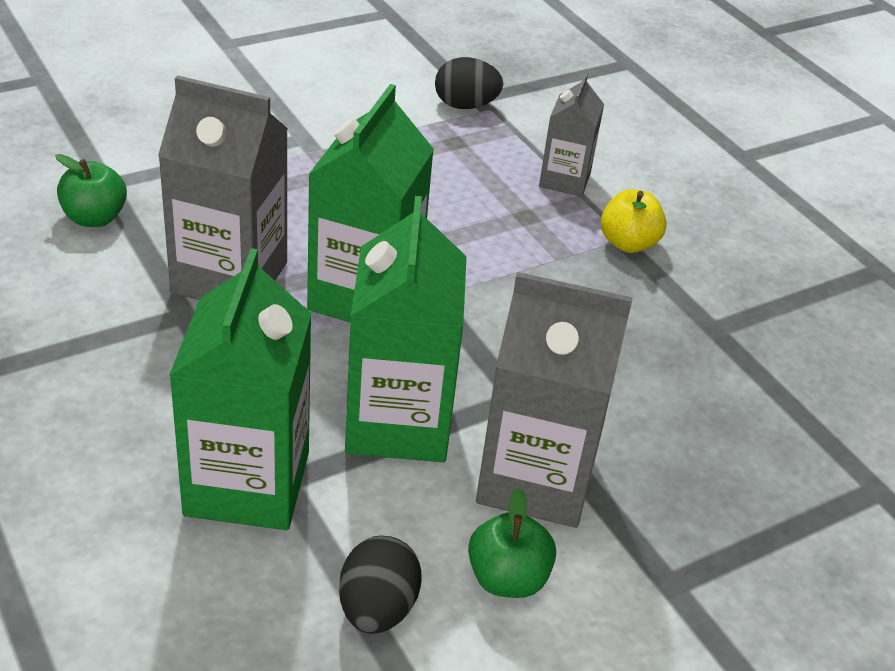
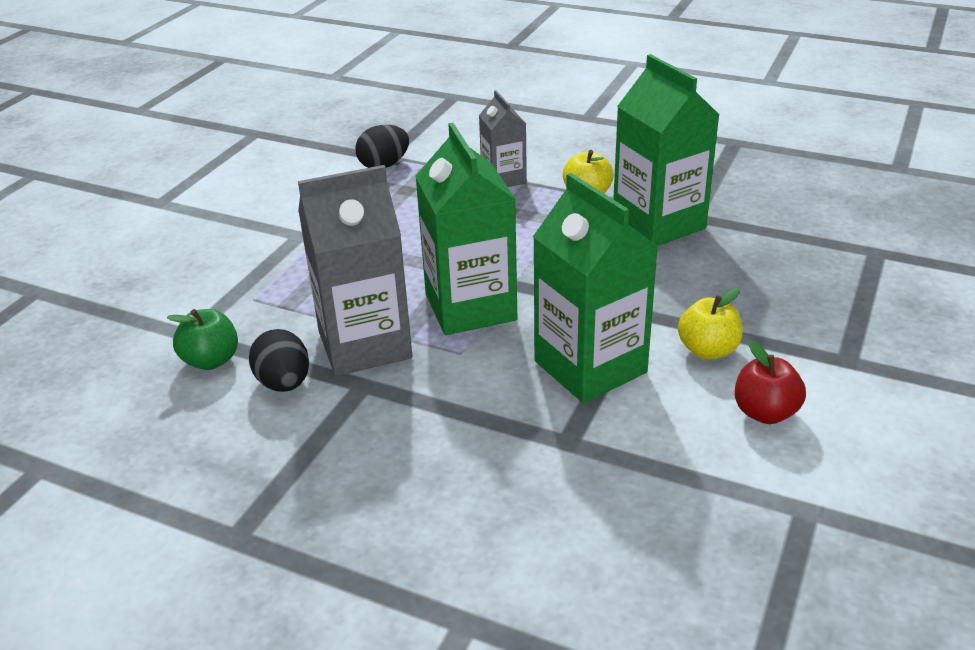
camera: 30 degrees left, 5 degrees down
(247, 484) = (547, 458): green carton -> green carton (658, 223)
(377, 608) = (719, 476): black egg -> black egg (284, 383)
(507, 578) = (765, 412): green apple -> red apple
(535, 479) = (708, 350): grey carton -> yellow apple

